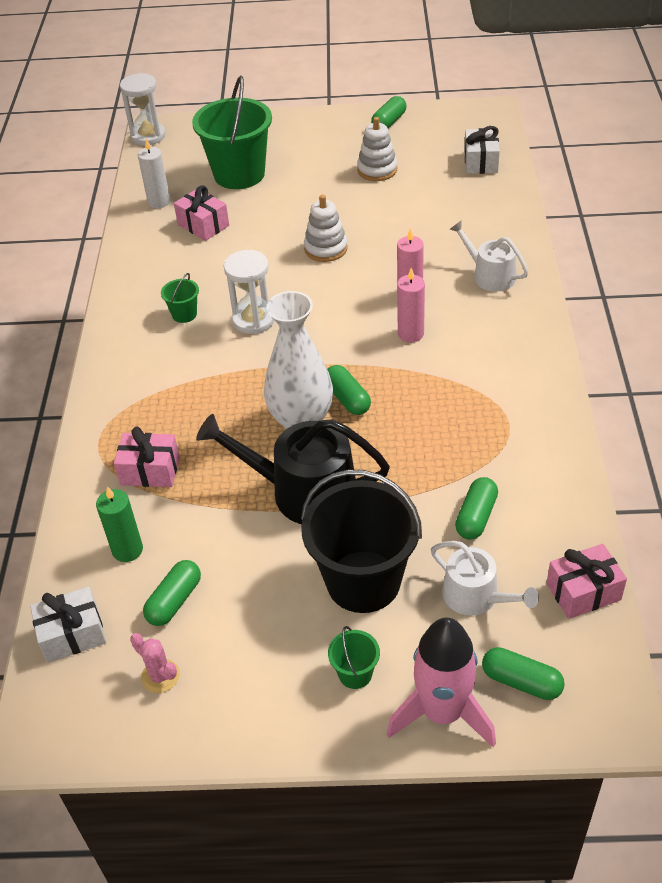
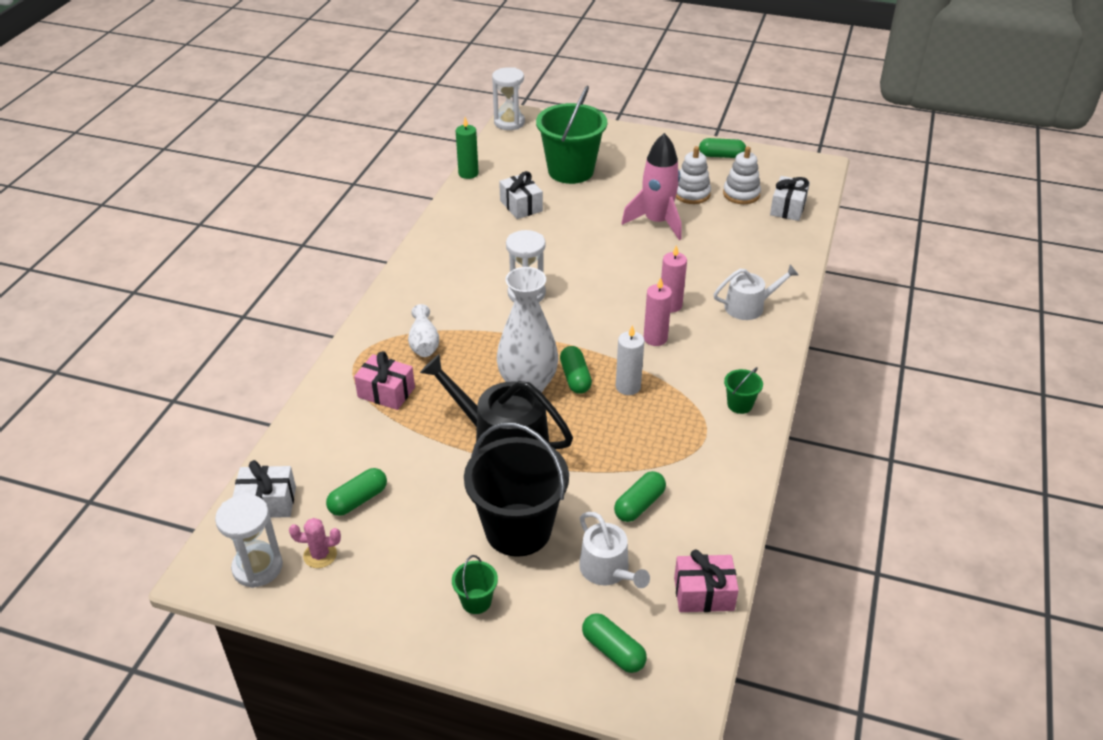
camera: 15 degrees right, 5 degrees down
(95, 712) = (257, 567): none -> white hourglass
(127, 550) = (340, 449): green candle -> green candle (468, 173)
(159, 202) = (493, 178): white candle -> white candle (628, 387)
(160, 676) = (320, 555): pink cactus -> pink cactus turned 60 degrees counterclockwise
(166, 404) = (424, 343): none -> white vase
(184, 314) = (471, 274): green bucket -> green bucket (739, 404)
(203, 225) = (521, 206): pink gift -> white gift
(326, 248) = (615, 249): white stacking toy -> white stacking toy (741, 194)
(389, 122) = (721, 156): green capsule -> green capsule turned 45 degrees clockwise
(442, 713) = (533, 655): pink rocket -> pink rocket (657, 222)
(489, 275) = (749, 306): white watering can -> white watering can turned 105 degrees clockwise

